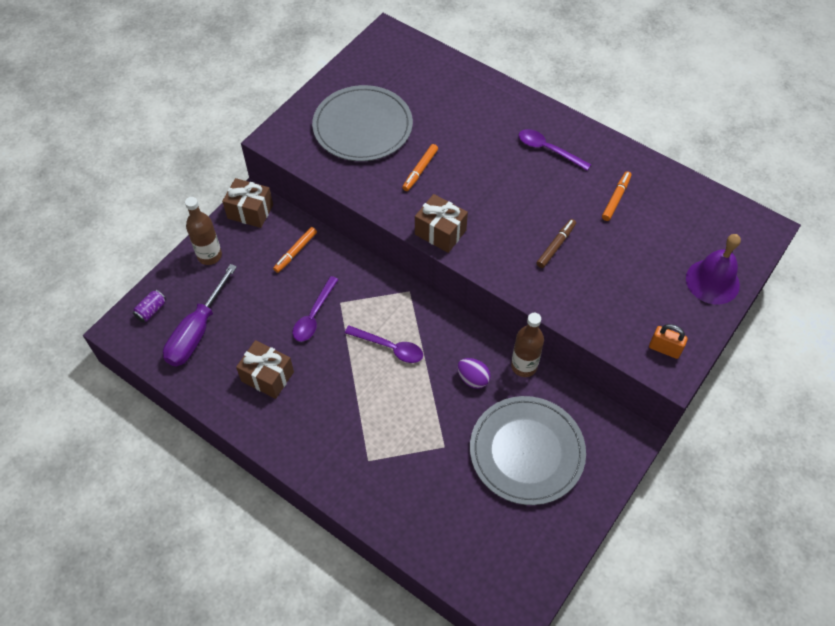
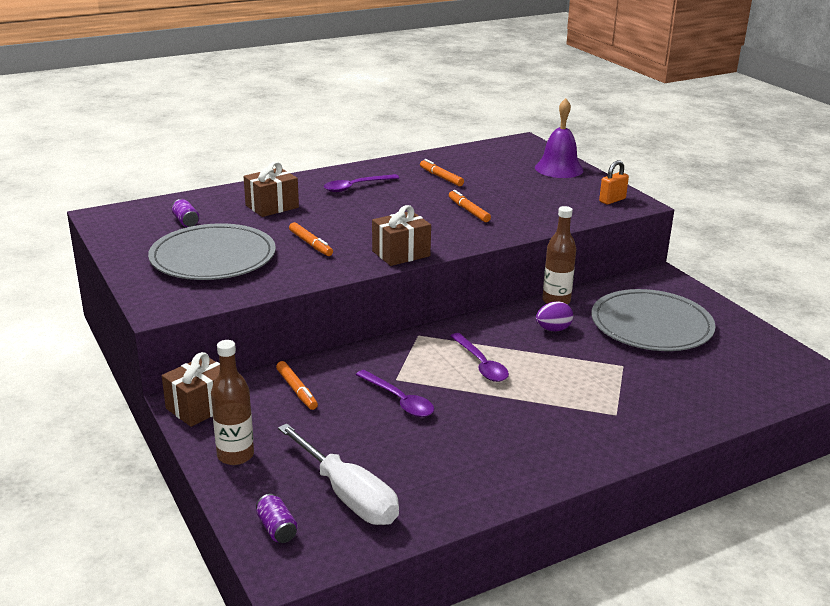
camera: 65 degrees left, 30 degrees down
(196, 332) = (348, 496): purple screwdriver -> white screwdriver
(267, 376) = (460, 455): brown gift -> brown gift (272, 206)
(389, 347) = (481, 364): purple spoon -> purple spoon turned 105 degrees clockwise
(408, 82) = (186, 222): none -> purple can
(556, 246) = (468, 211): brown marker -> orange marker

